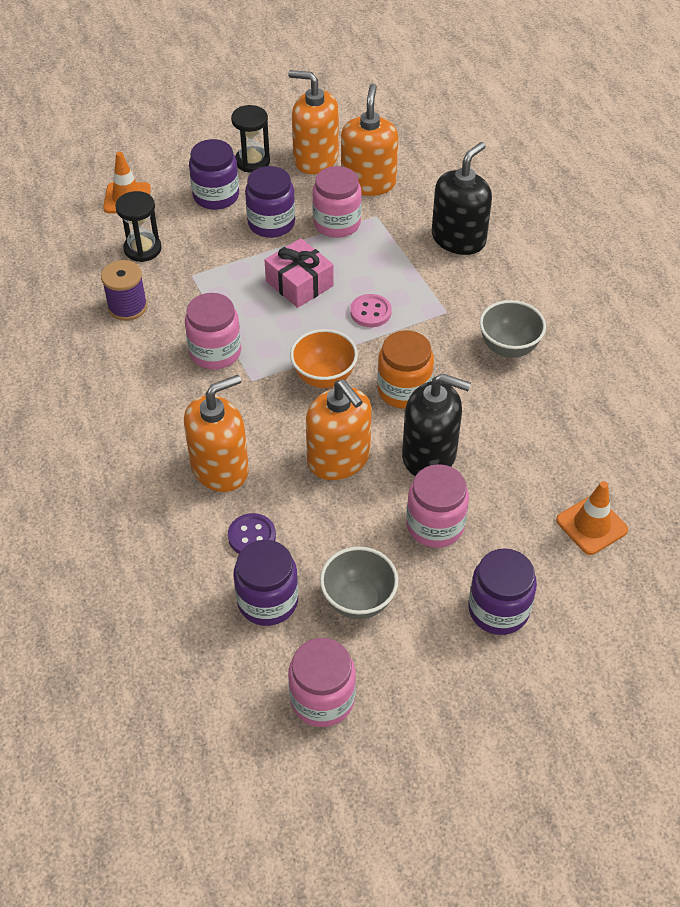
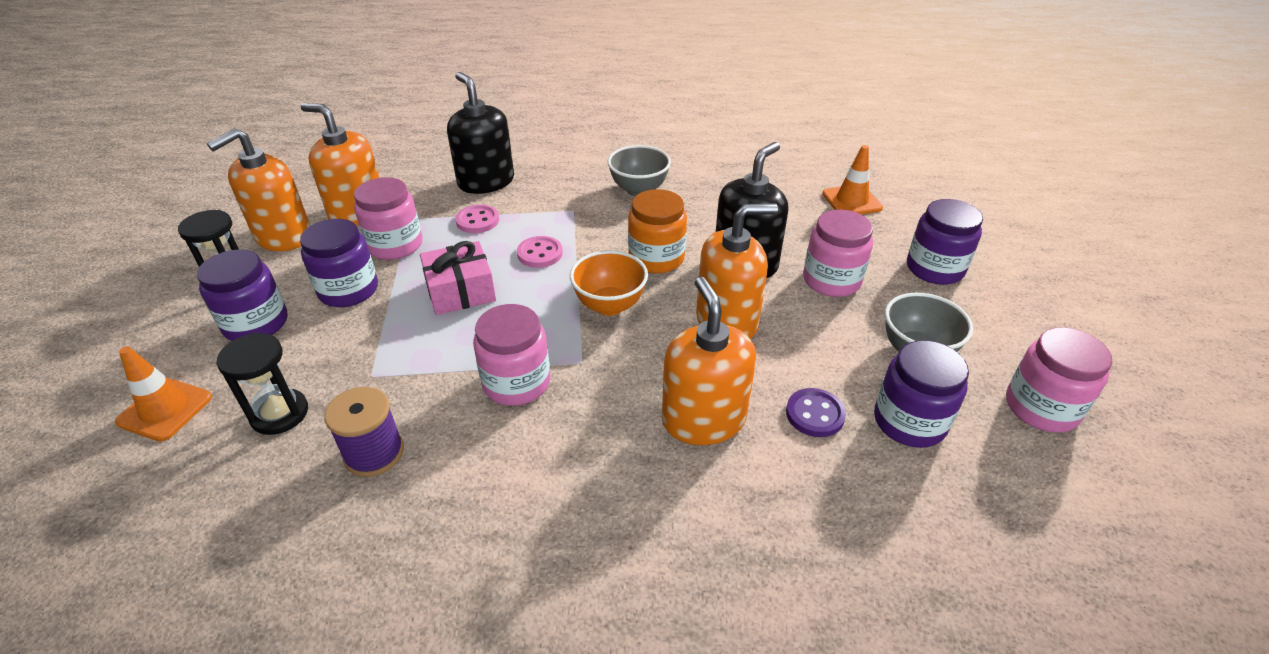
camera: 70 degrees left, 10 degrees down
(396, 257) = (477, 221): none -> pink button

